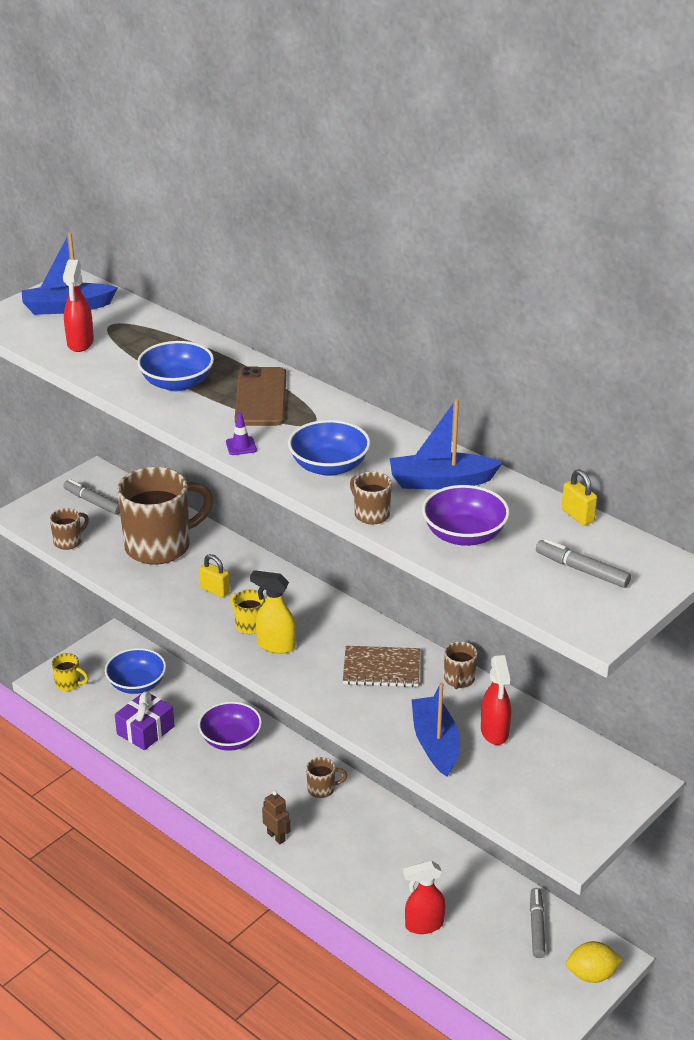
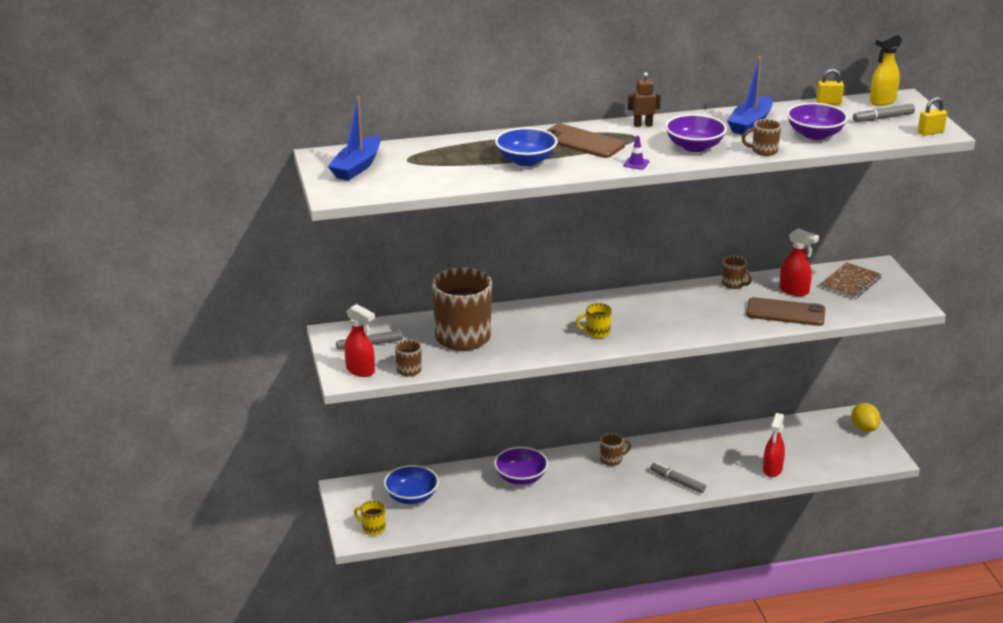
camera: 55 degrees left, 5 degrees down
(69, 684) = (373, 528): yellow mug -> yellow mug turned 120 degrees counterclockwise
(80, 343) = (420, 176): red spray bottle -> red spray bottle (360, 370)
(145, 730) = (468, 511): purple gift -> none
(215, 590) = (542, 332): yellow padlock -> yellow padlock (930, 132)
(275, 645) = (630, 331): yellow spray bottle -> yellow spray bottle (882, 101)
(276, 837) = (638, 495): brown robot -> brown robot (643, 125)
(322, 789) = (612, 459): brown mug -> brown mug turned 45 degrees clockwise
(329, 466) = (694, 146): blue bowl -> purple bowl
(381, 668) = (695, 304): brown notebook -> brown notebook (850, 282)
(435, 743) = (785, 312): blue boat -> brown phone
(536, 927) = (810, 430): grey marker -> grey marker (677, 482)
(592, 975) = (864, 428): yellow lemon -> yellow lemon turned 45 degrees counterclockwise

